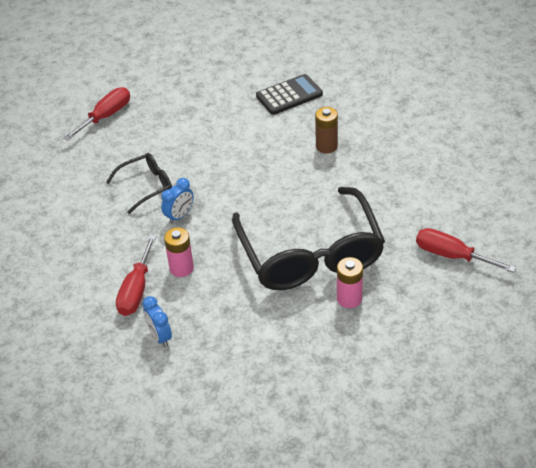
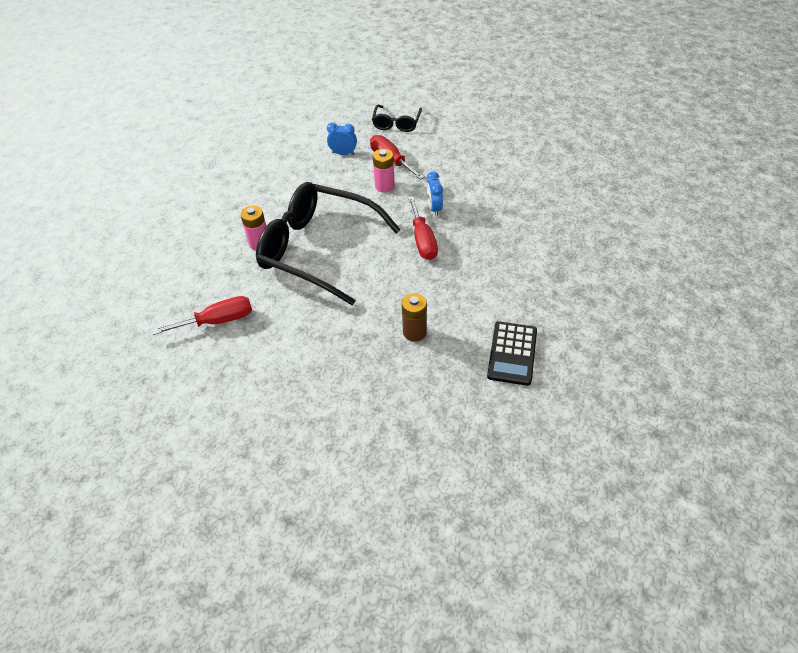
camera: 130 degrees right, 5 degrees up
(106, 116) = (599, 225): red screwdriver -> red screwdriver (422, 240)
(146, 186) = (485, 208): black glasses -> black glasses (396, 123)

